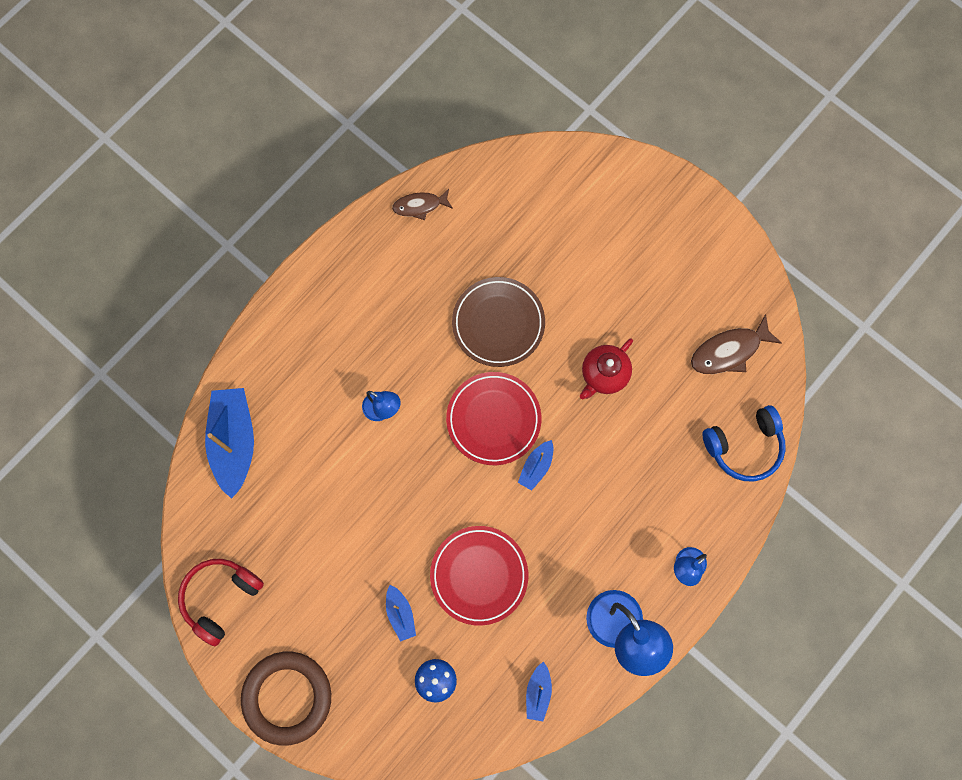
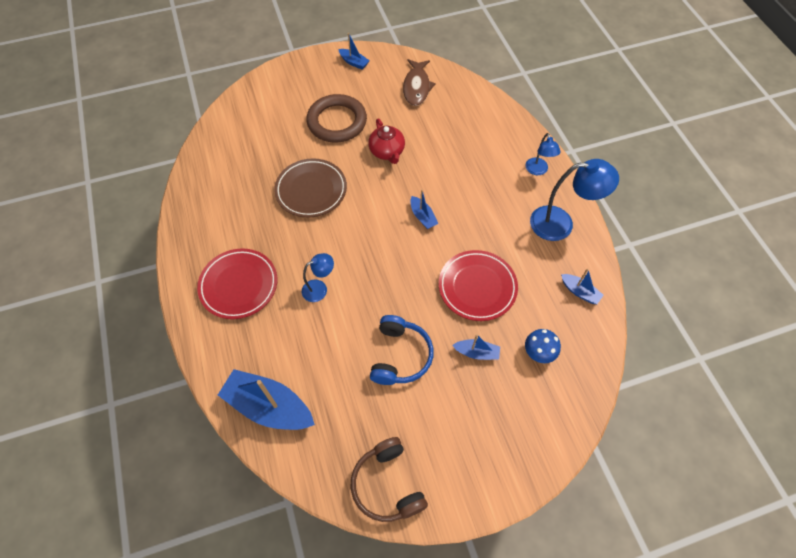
camera: 60 degrees left, 15 degrees down
(220, 597) = (387, 484): red headphones -> brown headphones
(287, 697) = (498, 471): brown ring -> brown ring (337, 122)
(420, 206) = (195, 194): brown fish -> none
(493, 419) = (374, 225): red plate -> red plate (239, 285)
(721, 251) = (354, 62): none -> blue boat
(744, 446) = (479, 107): blue headphones -> blue headphones (400, 356)

